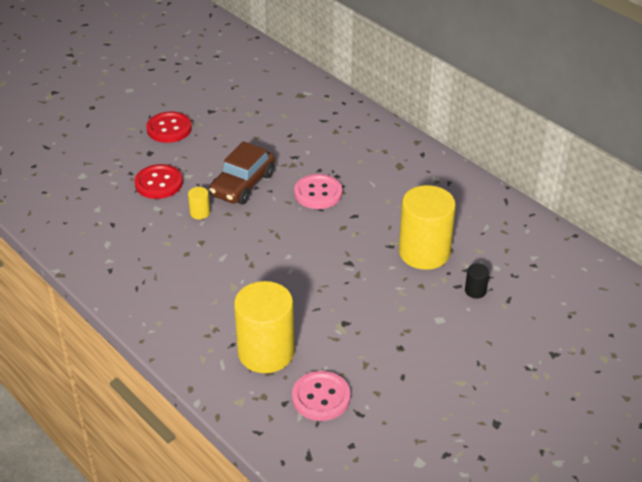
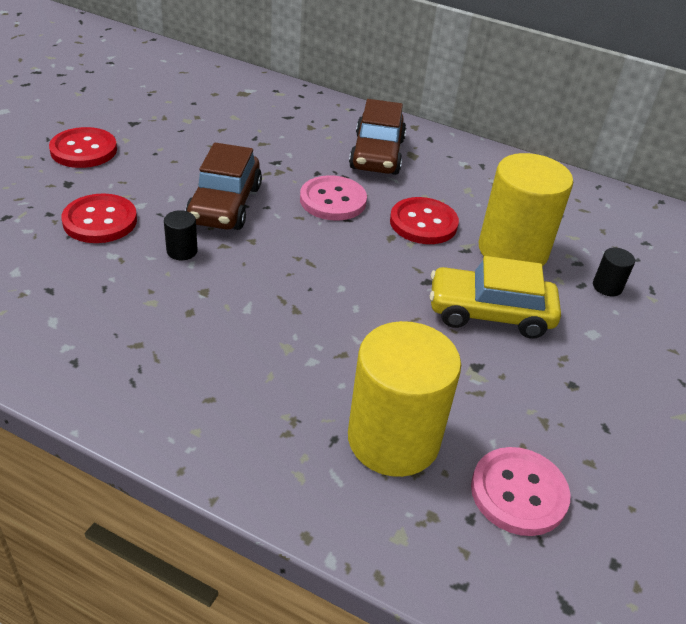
camera: 25 degrees left, 0 degrees up
(200, 213) = (182, 251): yellow cylinder -> black cylinder
(372, 161) = (377, 154): none -> brown car
(372, 221) = (423, 223): none -> red button
(376, 292) = (490, 313): none -> yellow car

